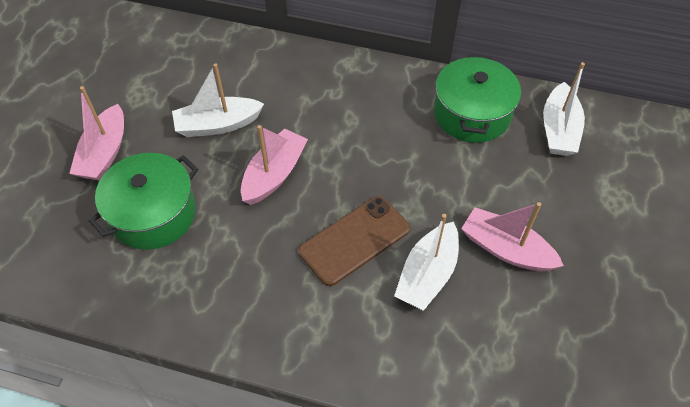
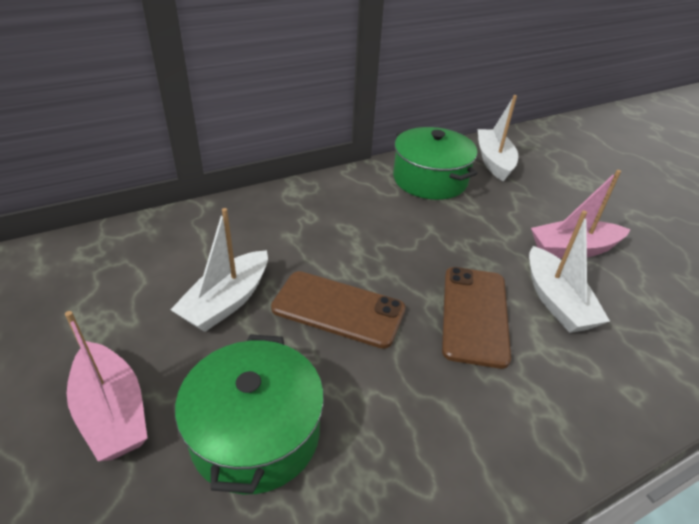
camera: 45 degrees left, 15 degrees down
(274, 174) = (338, 309): pink boat -> brown phone
(558, 129) = (494, 161): white boat -> white boat turned 150 degrees counterclockwise

